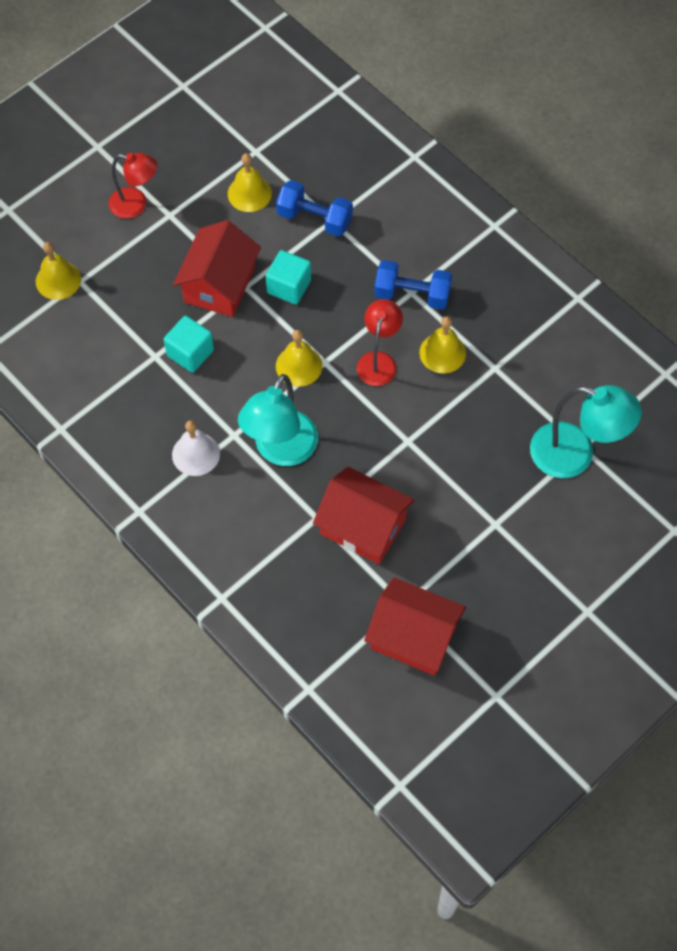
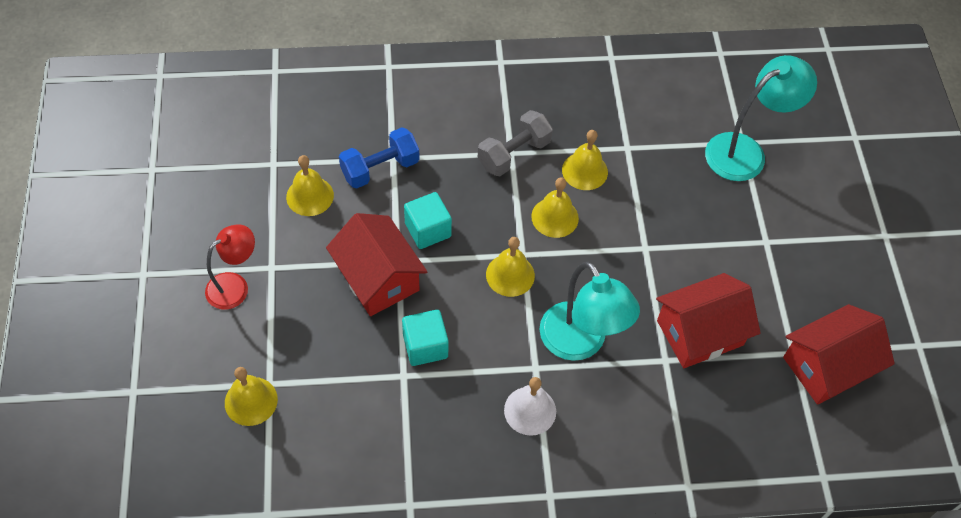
camera: 55 degrees left, 5 degrees down
(378, 361) = (555, 217): red lamp -> yellow bell
(412, 294) = (514, 154): blue dumbbell -> grey dumbbell

